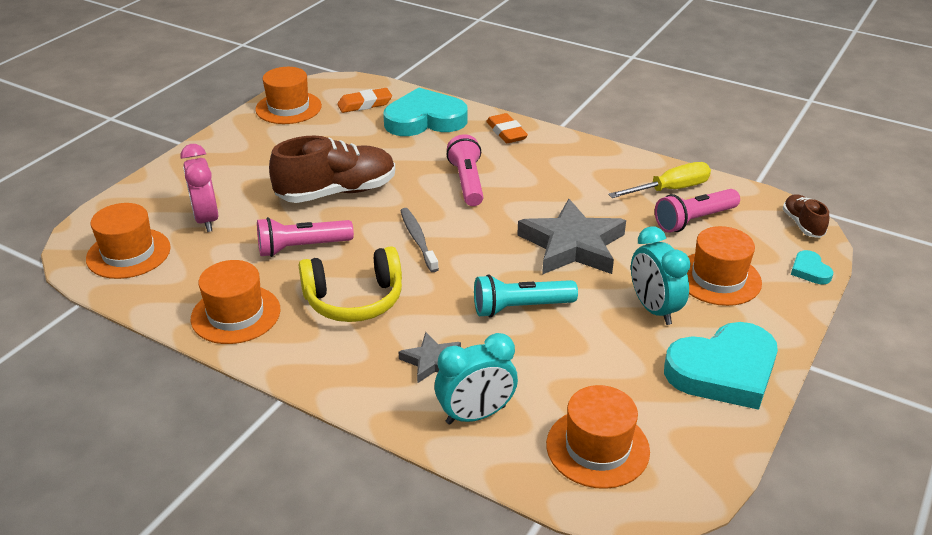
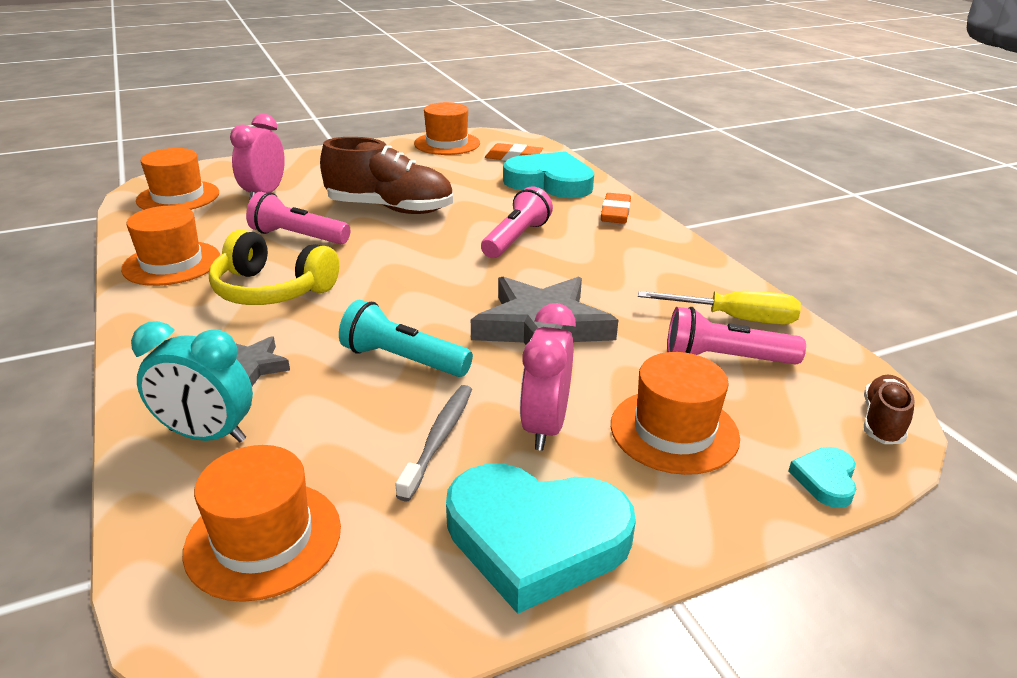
camera: 35 degrees right, 5 degrees down
(418, 239) = (400, 266): grey toothbrush -> grey toothbrush (439, 439)
(654, 309) = (545, 426): turquoise clock -> pink clock

